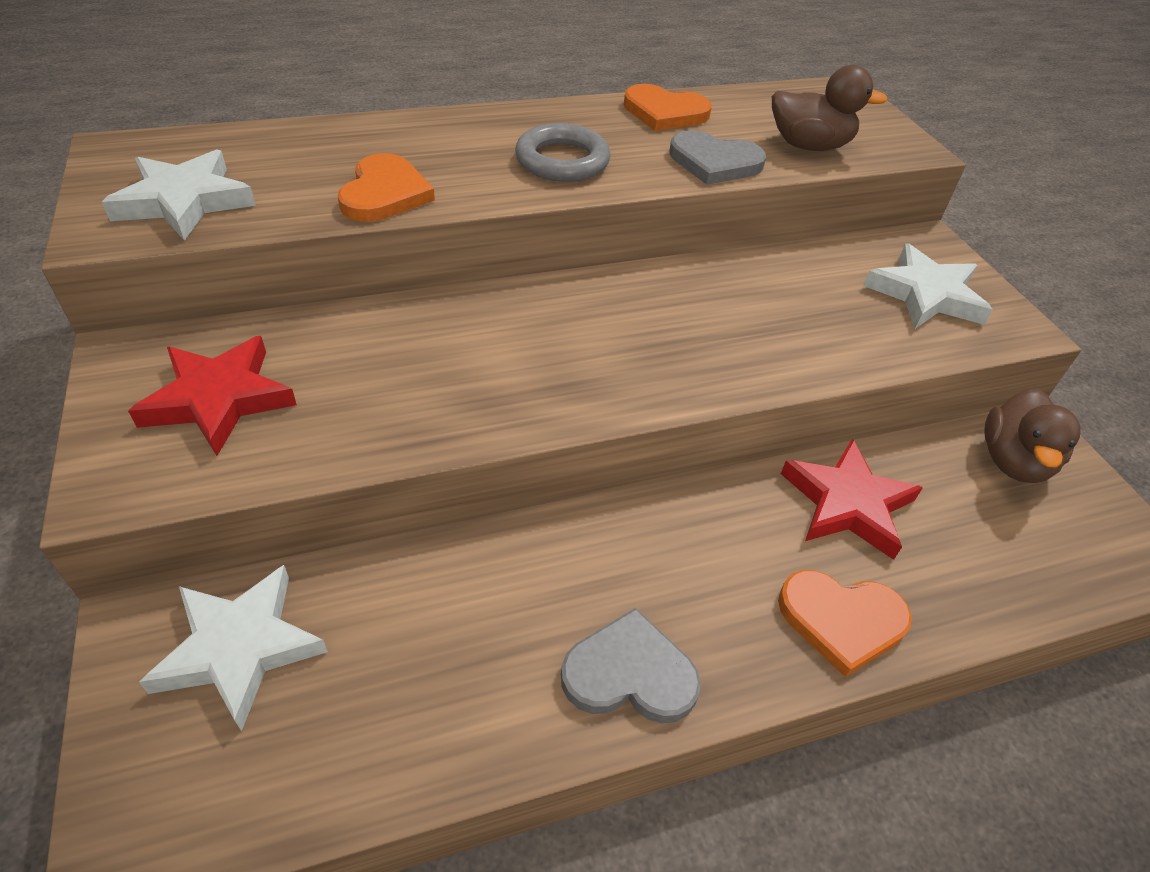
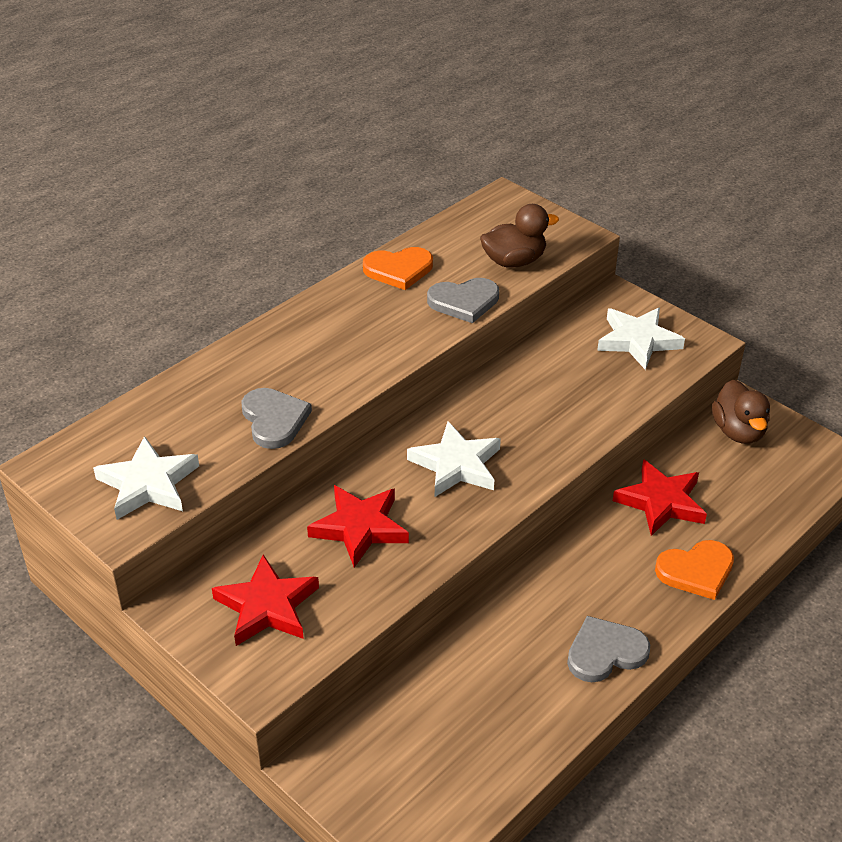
camera: 25 degrees left, 5 degrees down
(240, 647) = (383, 745): white star -> white star (456, 465)
(385, 193) = (274, 420): orange heart -> grey heart
(409, 359) = (359, 528): none -> red star
(562, 161) = (365, 343): grey ring -> none

